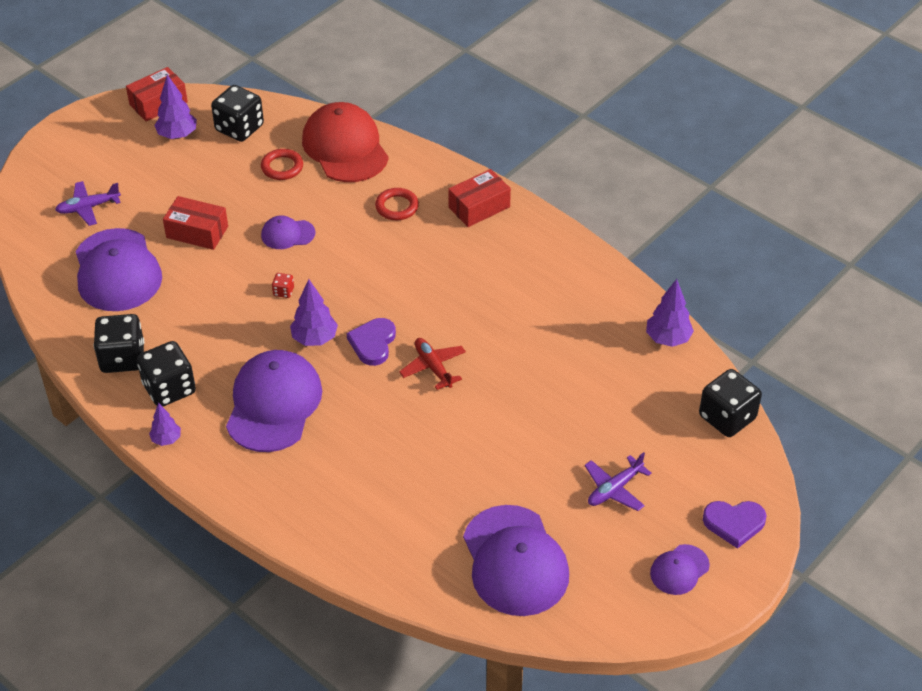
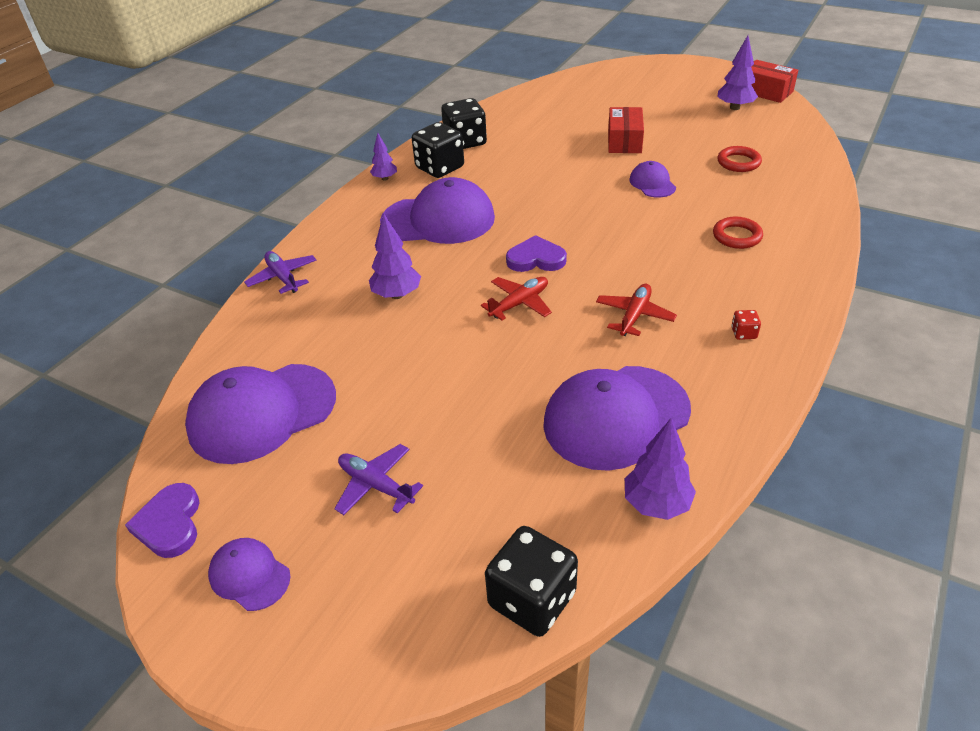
camera: 80 degrees right, 5 degrees down
(88, 207) = (620, 92): purple plane -> purple plane (283, 277)
(117, 270) = (558, 119): purple cap -> purple cap (616, 417)
(239, 128) = (770, 132): black dice -> none
(283, 291) = (577, 196): red dice -> red dice (743, 333)
(314, 339) = (526, 225): purple tree -> purple tree (397, 295)
(345, 147) = (797, 189): red cap -> none
(476, 299) = (634, 315): none -> red plane
(479, 207) = (780, 291): red box -> none
(734, 523) = (332, 634): purple heart -> purple heart (170, 524)

